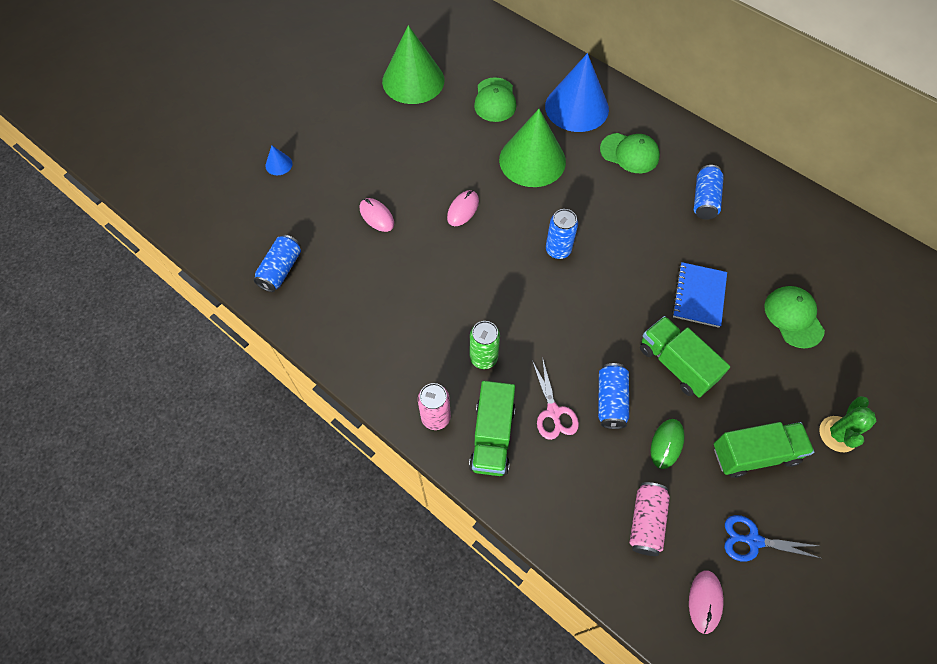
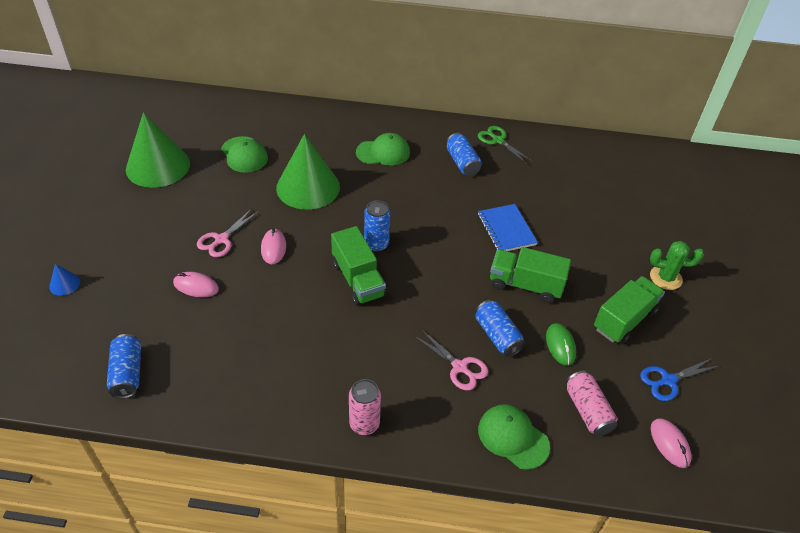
camera: 35 degrees left, 15 degrees down
(423, 180) = (221, 239): none -> pink scissors
(483, 358) = (372, 354): green can -> none
(492, 437) = (424, 413): green truck -> green truck (358, 280)
(576, 107) = (318, 135): blue cone -> none
(762, 191) = (498, 140): none -> green scissors
(793, 317) = (580, 215): green cap -> green cap (513, 437)
(838, 434) = (665, 278): green cactus -> green cactus turned 75 degrees counterclockwise

